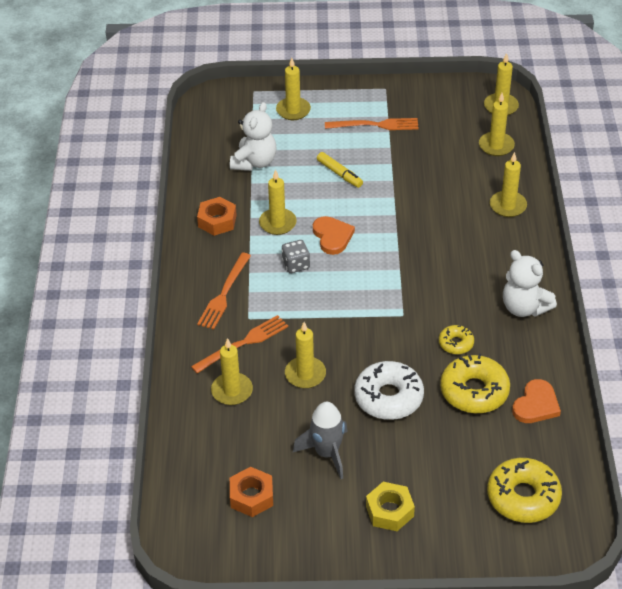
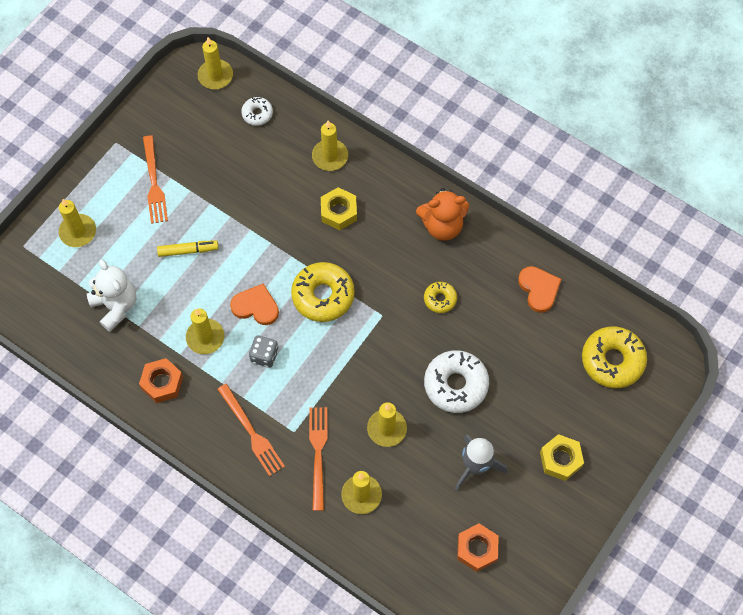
camera: 55 degrees left, 20 degrees up
(375, 125) = (154, 183): orange fork -> orange fork turned 135 degrees clockwise
(465, 238) = (339, 212): none -> yellow nut
(474, 391) = (495, 321): yellow donut -> yellow donut (323, 296)
(496, 146) = (257, 114): yellow candle -> white donut
(524, 307) = (442, 226): white teddy bear -> orange teddy bear

